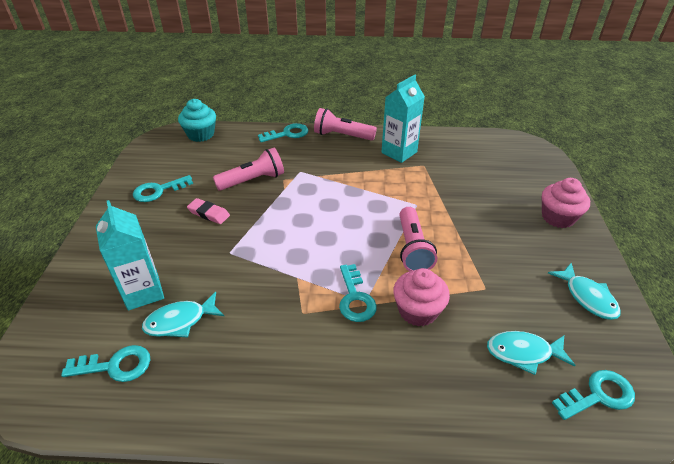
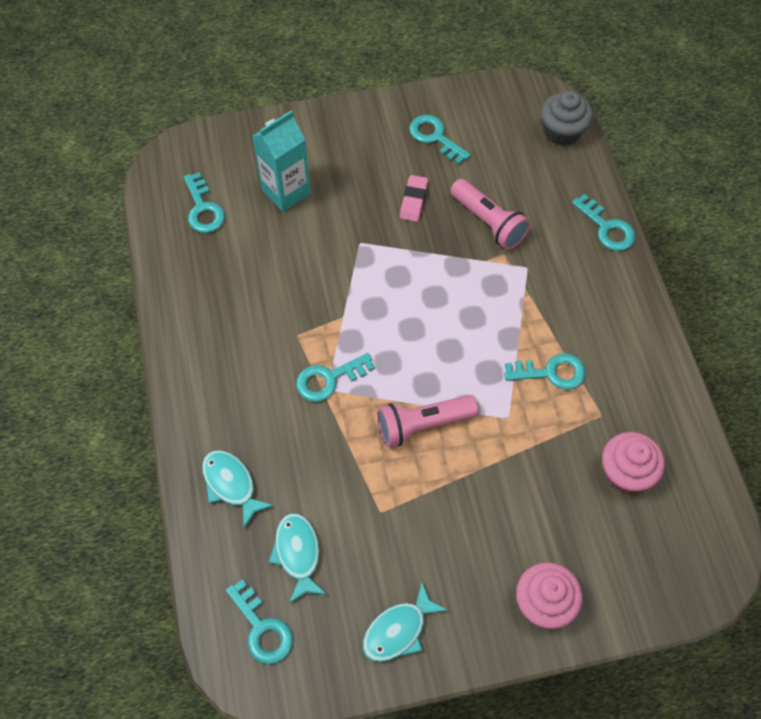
camera: 75 degrees right, 20 degrees up
(180, 321) = (260, 236): turquoise fish -> turquoise fish (231, 485)
(201, 134) = (562, 131): turquoise cupcake -> grey cupcake
(342, 136) = (631, 296): pink flashlight -> none
(386, 178) = (551, 372): none -> turquoise key
(399, 152) = (620, 378): turquoise carton -> none
(418, 311) = (328, 443): pink cupcake -> pink cupcake (625, 472)

